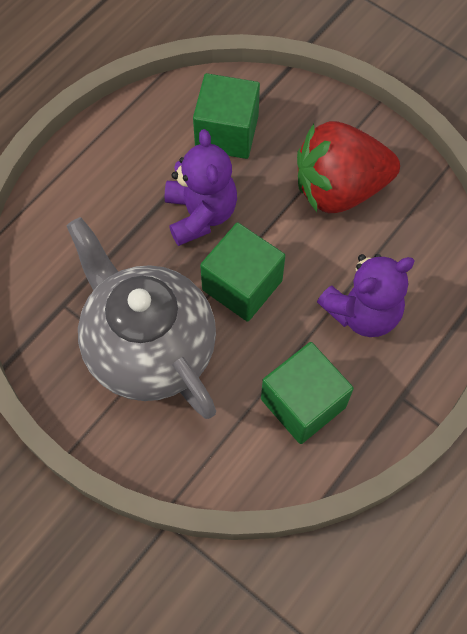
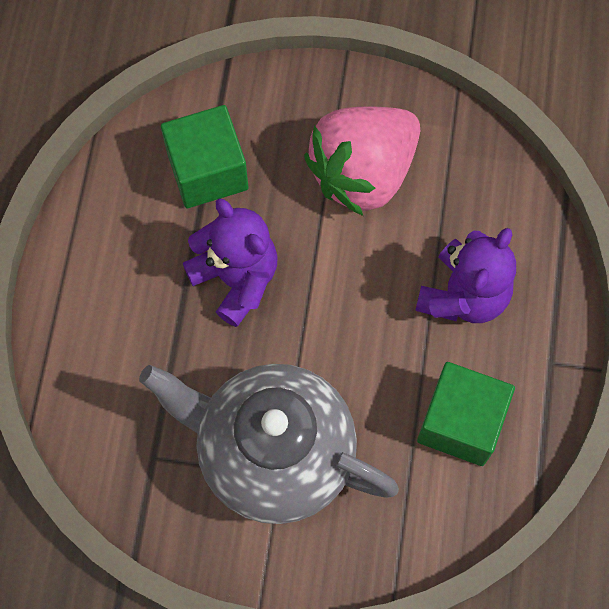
camera: 30 degrees left, 5 degrees up
(242, 285) = (326, 333): green cube -> none
(339, 189) = (363, 172): red strawberry -> pink strawberry

